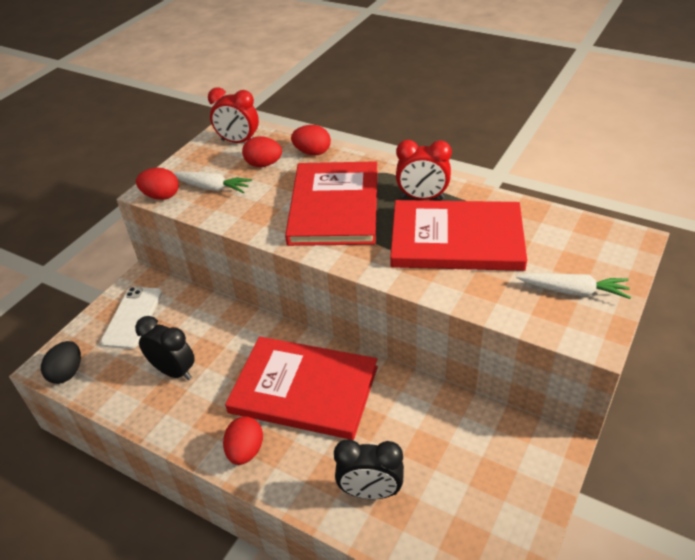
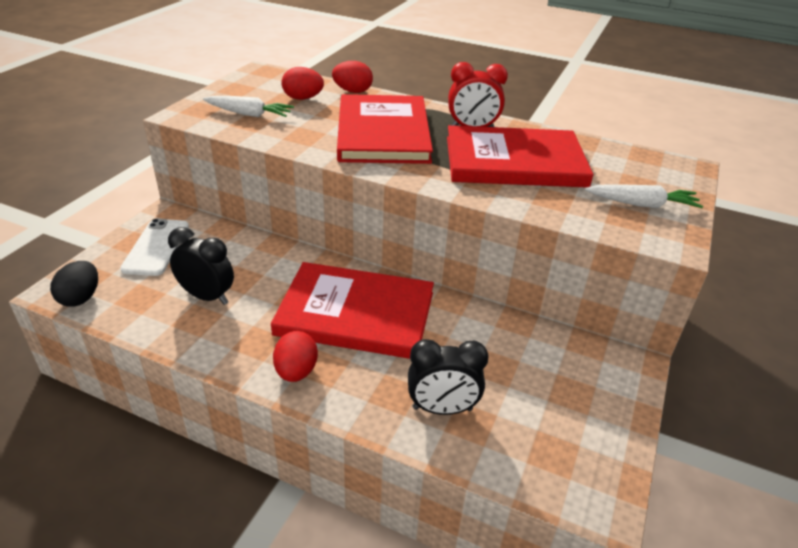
camera: 10 degrees left, 5 degrees down
(161, 196) = (194, 119): red egg -> none
(238, 142) = (273, 80): red clock -> none

